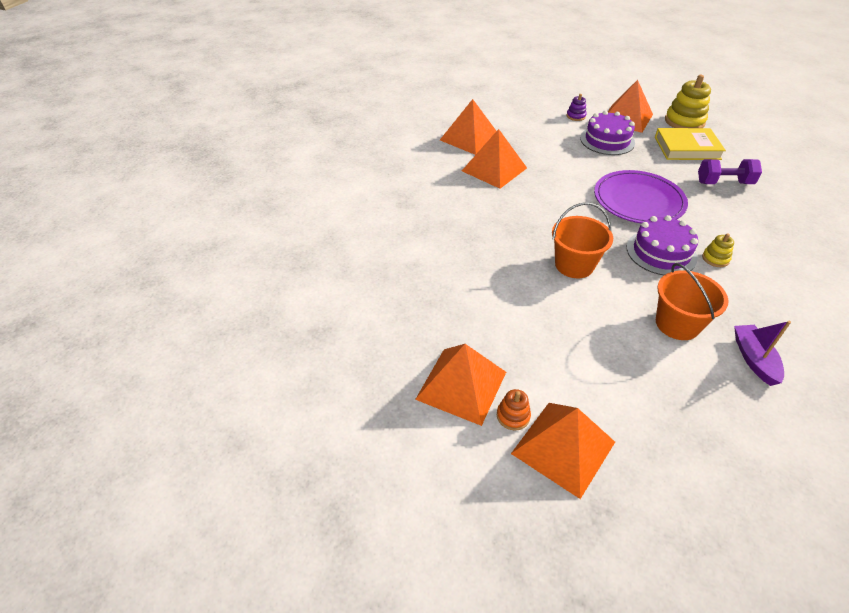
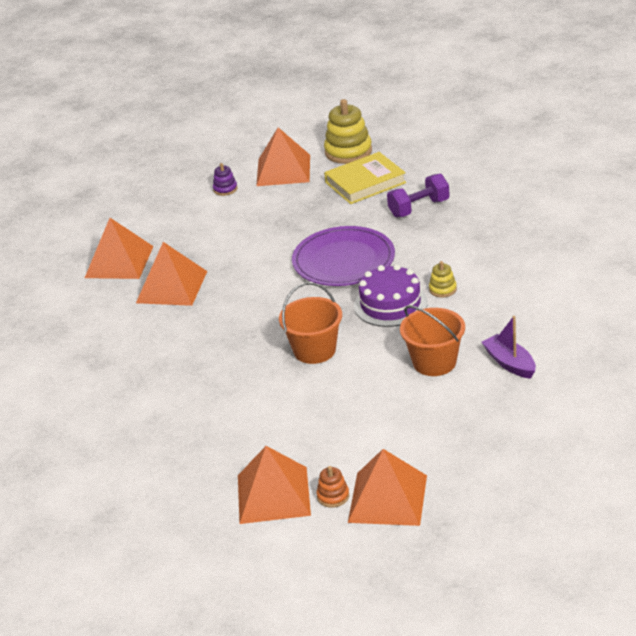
camera: 25 degrees left, 10 degrees down
(607, 140) = (276, 206): purple cake -> none

